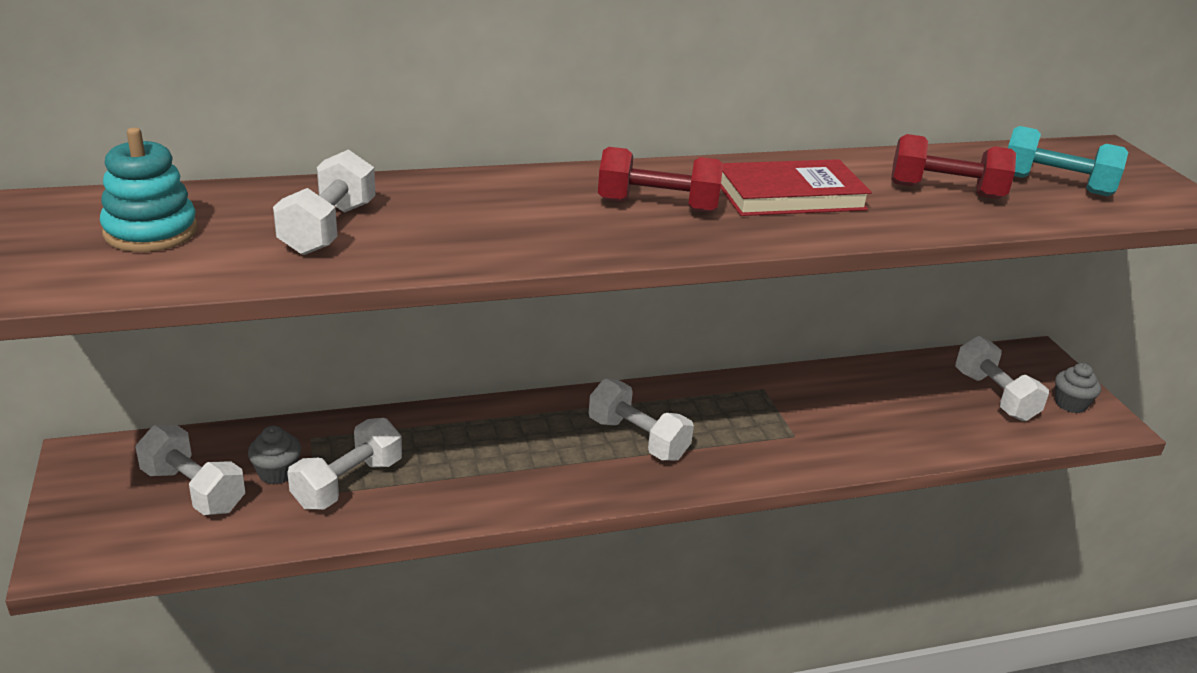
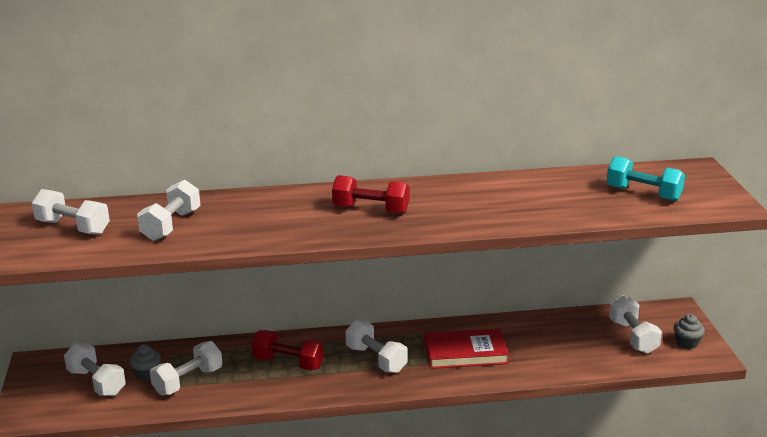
camera: 10 degrees right, 5 degrees down
(151, 231) = (73, 227): turquoise stacking toy -> white dumbbell
(790, 196) = (458, 203): red book -> red book (465, 353)
(946, 191) = (564, 199): red dumbbell -> red dumbbell (288, 363)

